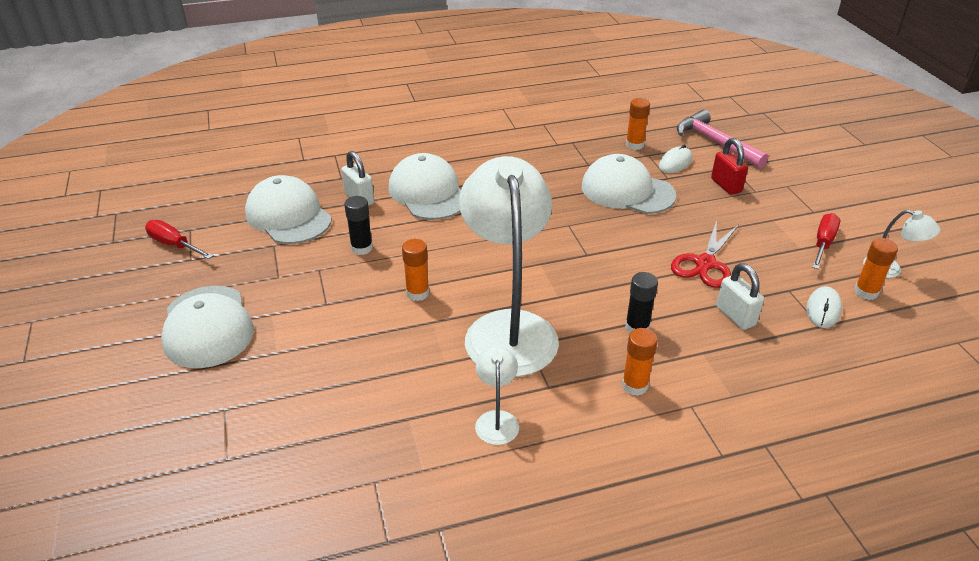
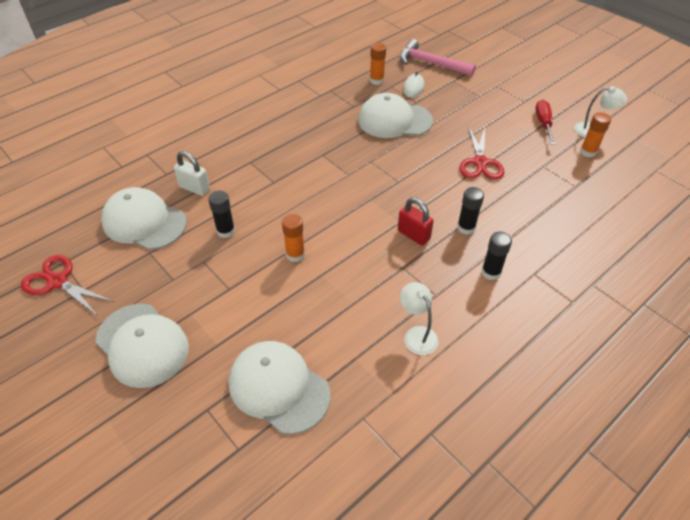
camera: 25 degrees left, 10 degrees up
(173, 244) = (57, 282): red screwdriver -> red scissors
(428, 193) = (247, 166): white cap -> white cap (278, 388)
(508, 328) = (380, 259): white lamp -> none
(635, 385) = (491, 272): orange glue stick -> black glue stick
(726, 185) = (458, 96): red padlock -> red padlock (413, 235)
(735, 316) = (522, 196): white padlock -> none
(823, 309) = (571, 173): white mouse -> none

